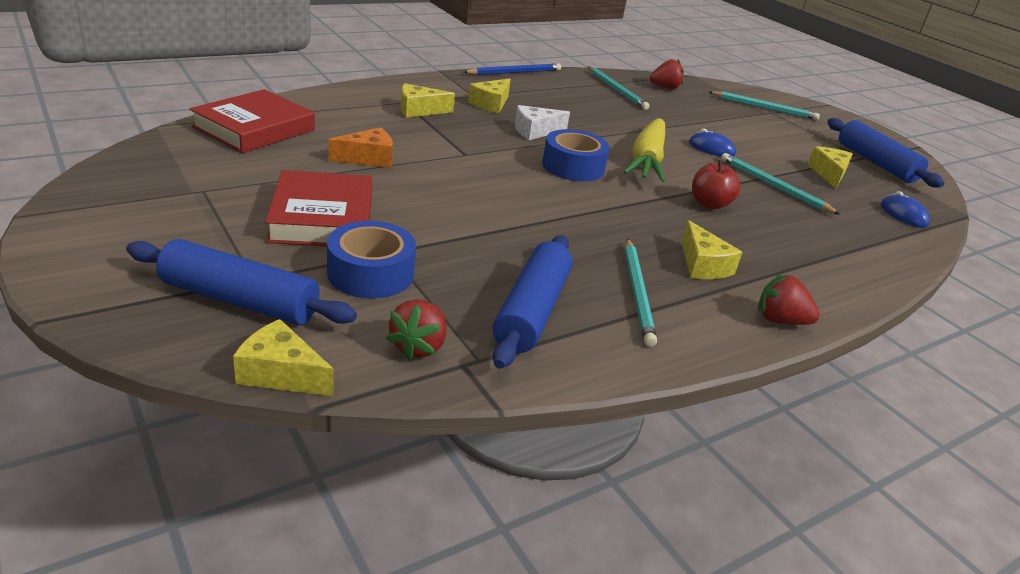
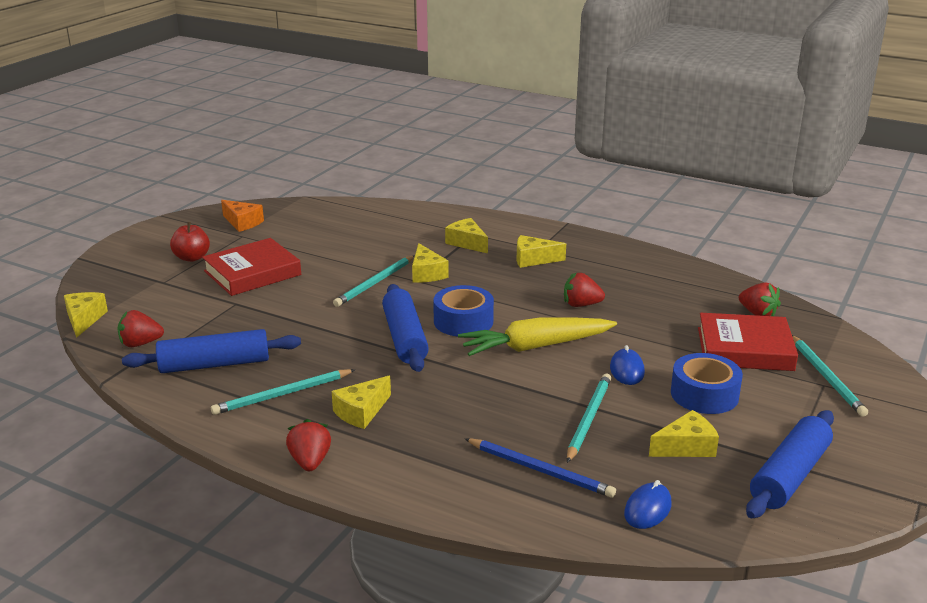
camera: 65 degrees right, 5 degrees down
(240, 300) = (139, 287): blue rolling pin -> blue rolling pin (405, 338)
(254, 128) = (343, 215): red book -> red book (744, 349)
(368, 158) = (354, 256): orange cheese -> orange cheese (242, 223)
(371, 273) = (204, 307): blue tape -> blue tape (704, 394)
(458, 145) = (427, 273): none -> yellow cheese
(515, 72) = (630, 246): blue pencil -> blue pencil (540, 470)
(535, 131) = (509, 290): white cheese -> none
(593, 121) = (581, 305): none -> red strawberry
(616, 90) = (691, 294): turquoise pencil -> turquoise pencil (375, 283)
(709, 204) = (487, 393): red apple -> red apple (192, 258)

